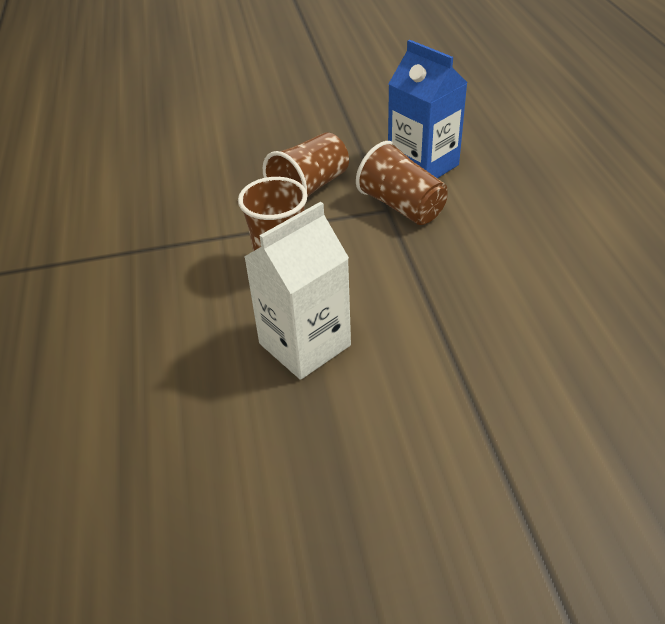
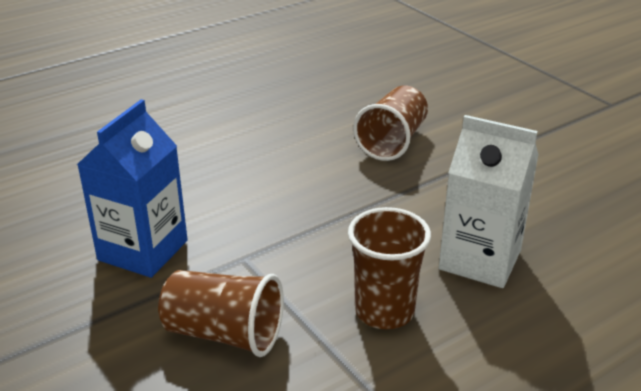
camera: 115 degrees left, 10 degrees down
(401, 206) = (234, 249): brown cup -> brown cup (392, 142)

